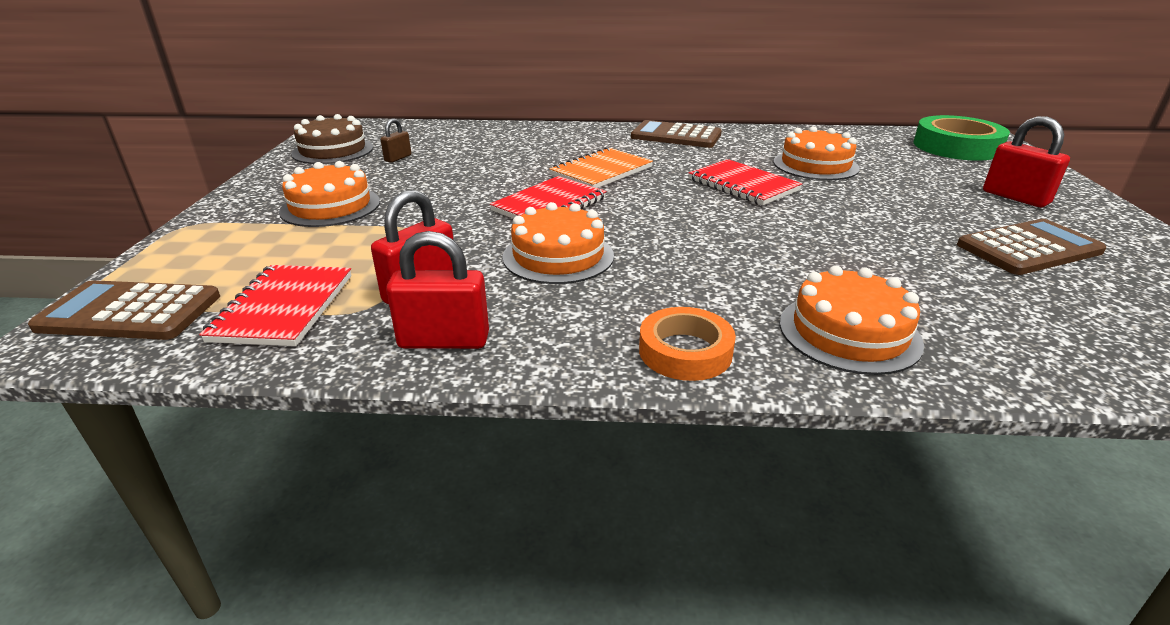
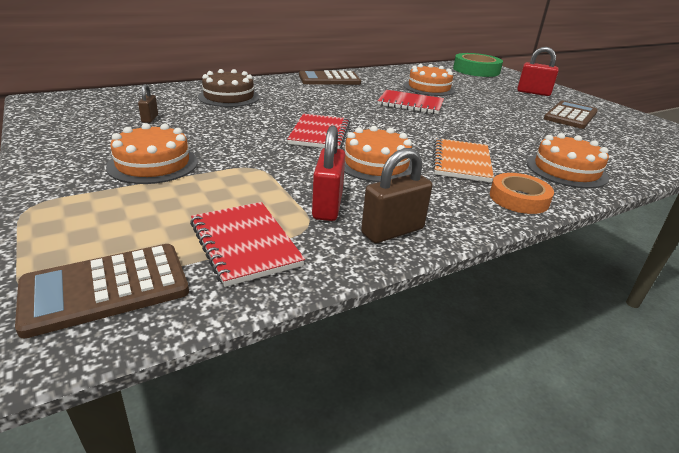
camera: 35 degrees left, 0 degrees up
(333, 150) = (76, 121): brown cake -> brown cake (229, 97)
(444, 341) = (392, 231): red padlock -> brown padlock
(601, 171) = (318, 107): orange notebook -> orange notebook (461, 162)

